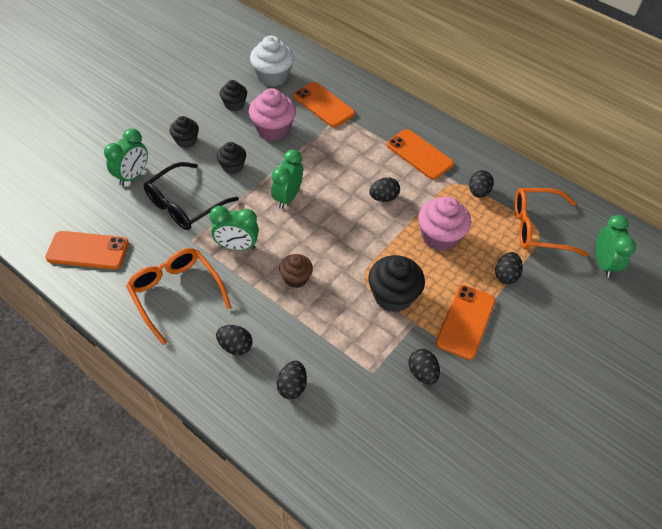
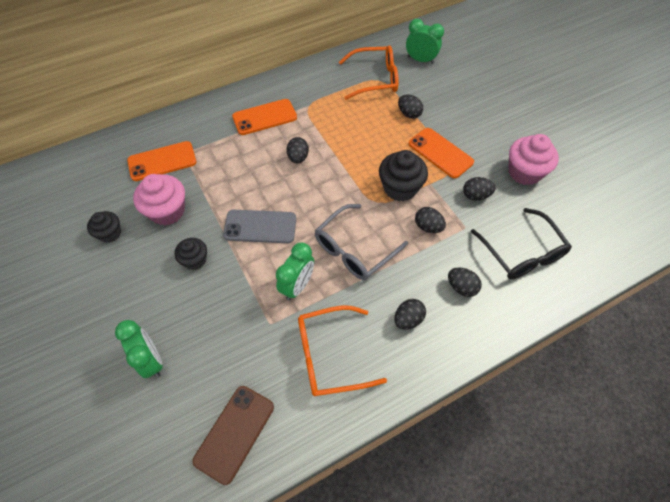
camera: 65 degrees left, 5 degrees up
(88, 250) = (234, 433): orange phone -> brown phone
(185, 204) = (221, 318): black glasses -> black glasses (522, 253)
(186, 140) = (132, 293): black cupcake -> none
(272, 76) = (94, 188): white cupcake -> none
(287, 197) = (260, 226): green clock -> grey phone
(296, 278) = (354, 249): brown cupcake -> grey glasses
(439, 236) = (356, 137): pink cupcake -> pink cupcake (524, 172)
(478, 192) = (324, 97): black egg -> black egg (428, 227)
(538, 228) = (375, 79): orange glasses -> orange glasses turned 120 degrees counterclockwise

